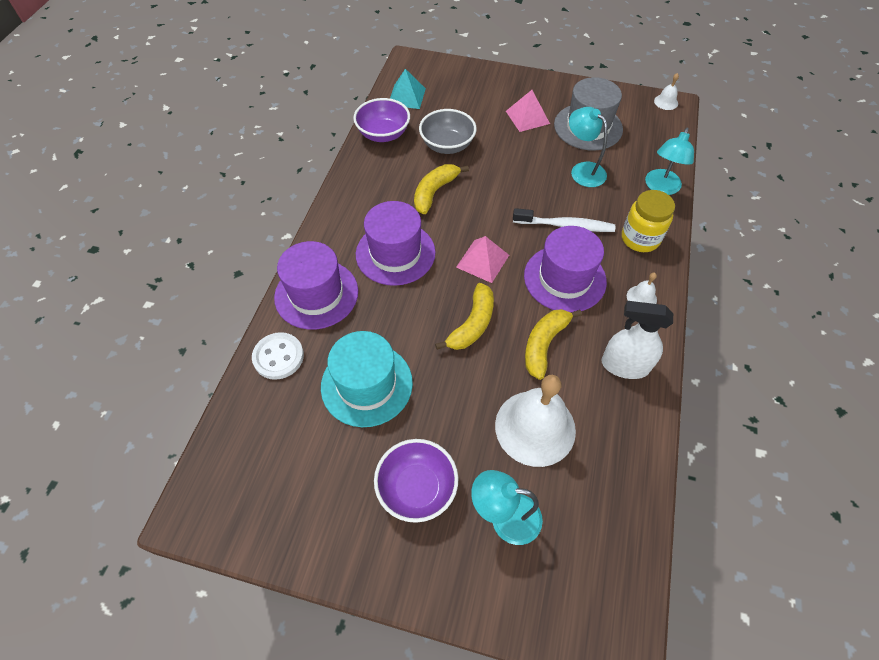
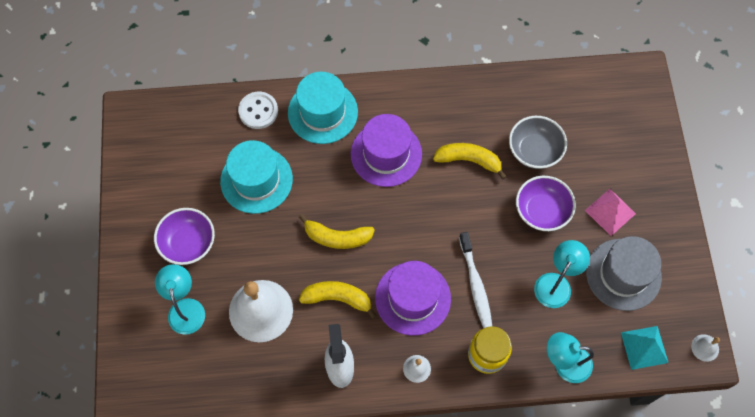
camera: 70 degrees right, 10 degrees up
(316, 294) = (322, 112): purple hat -> turquoise hat
(383, 134) = (523, 91): purple bowl -> purple bowl (541, 211)
(406, 96) = (586, 91): turquoise pyramid -> turquoise pyramid (644, 347)
(482, 261) = (405, 225): pink pyramid -> none

